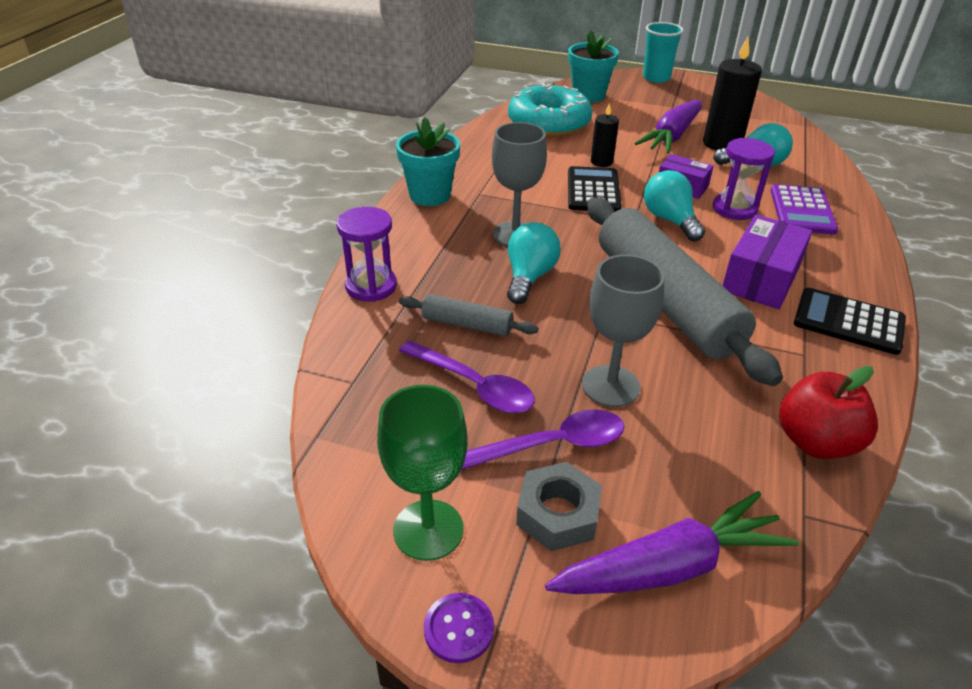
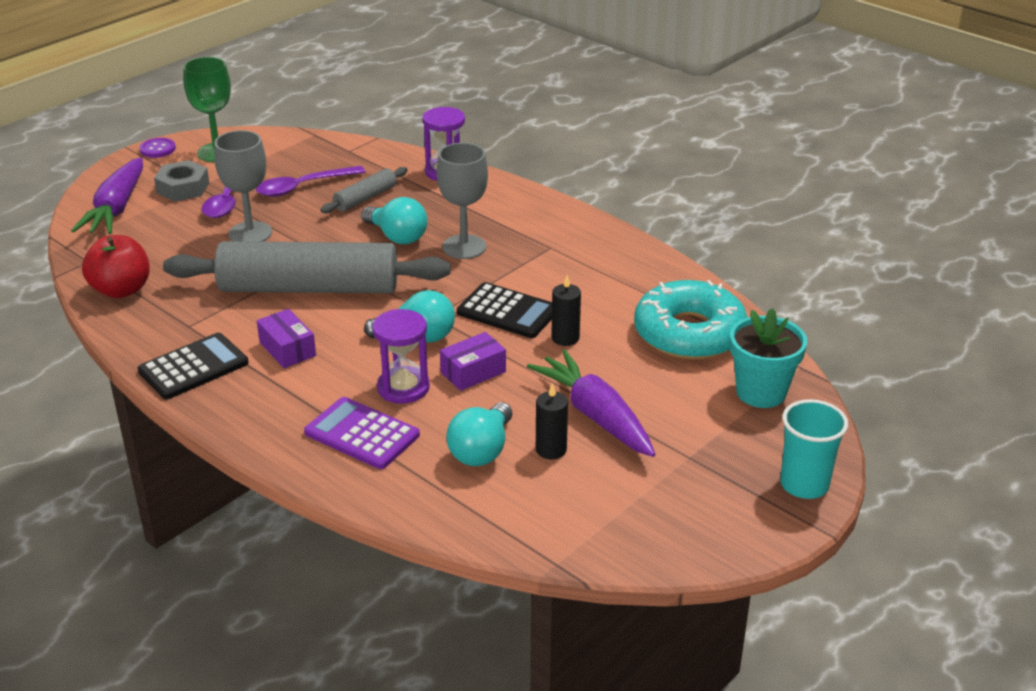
camera: 115 degrees right, 5 degrees down
(430, 195) = (565, 221): turquoise flower pot -> none
(722, 143) = (551, 449): black candle -> black candle, size x0.56
(761, 278) = (287, 349): purple box -> purple box, size x0.63

